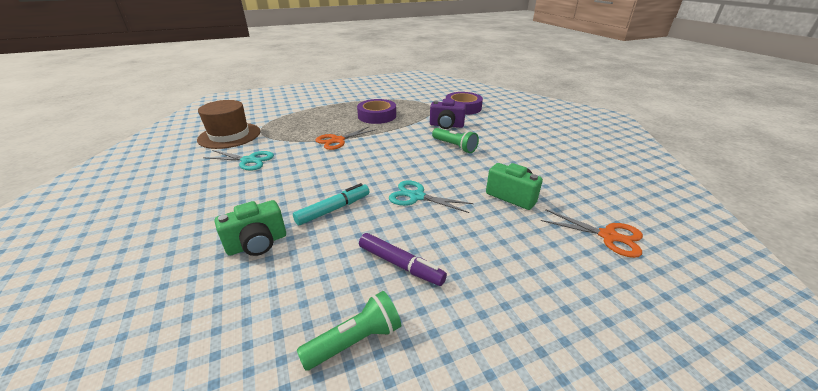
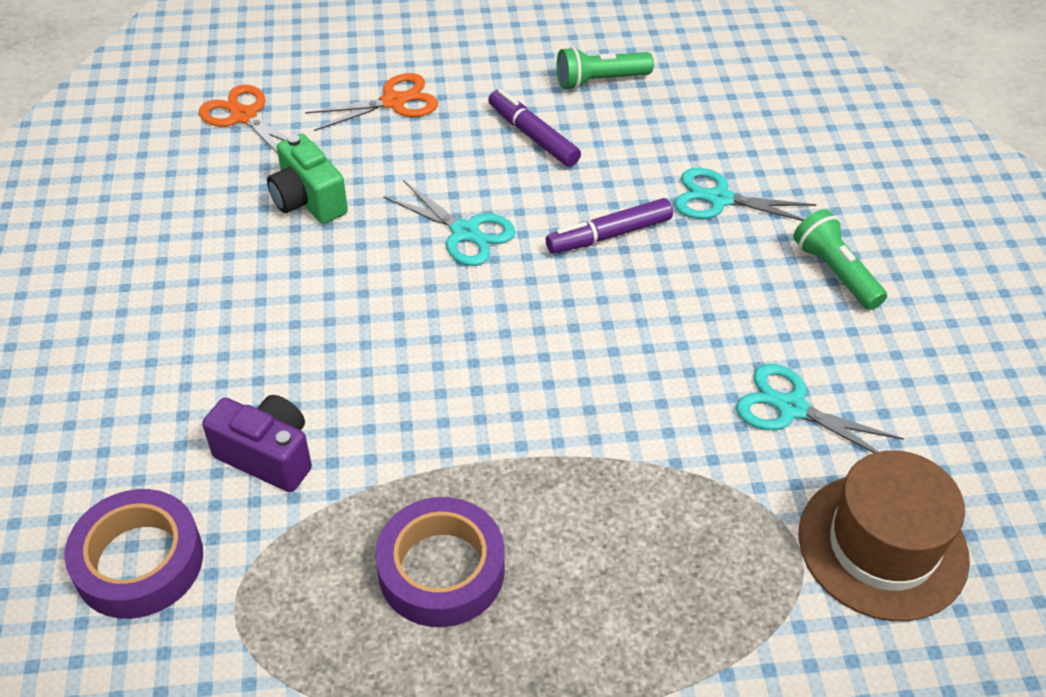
camera: 165 degrees left, 15 degrees up
(257, 244) = (719, 199): green camera -> turquoise scissors
(334, 209) = (609, 235): turquoise marker -> purple marker
(337, 140) = (582, 448): orange scissors -> orange scissors (394, 102)
(454, 146) = (310, 355): green flashlight -> green flashlight (835, 272)

